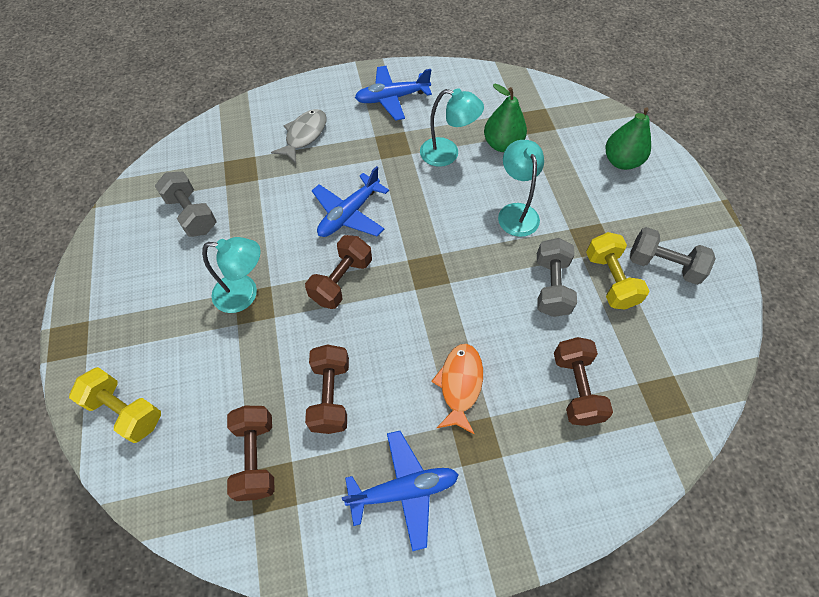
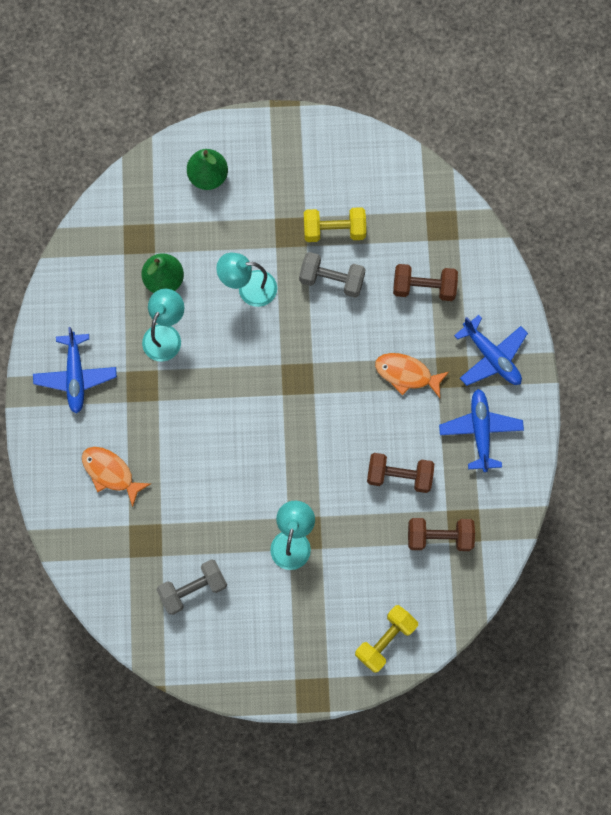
camera: 80 degrees left, 15 degrees up
(304, 135) = (111, 473): grey fish -> orange fish
(341, 281) = (294, 455): brown dumbbell -> none
(349, 214) = (222, 439): blue plane -> blue plane (491, 356)
(663, 265) = (328, 182): grey dumbbell -> none

